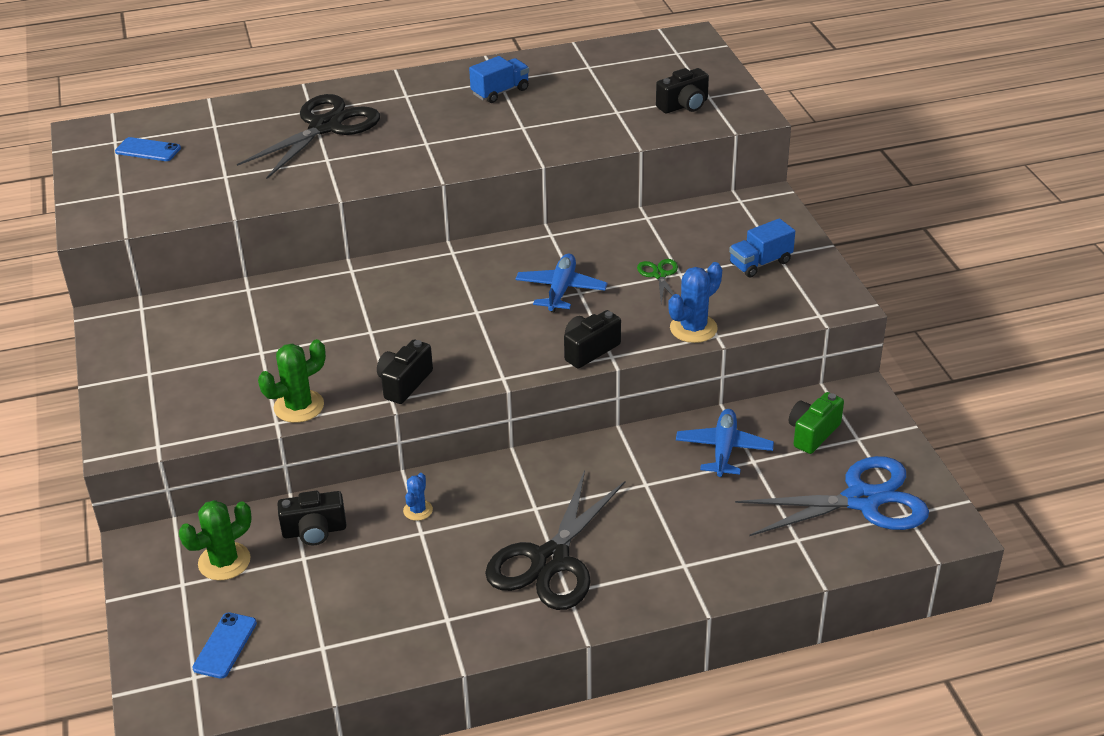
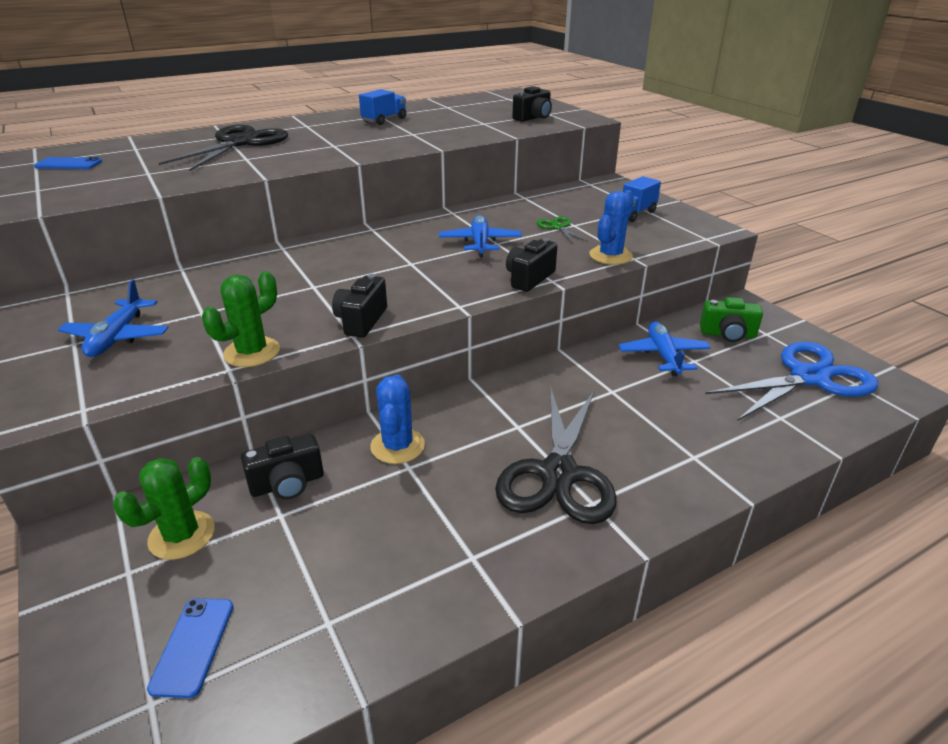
camera: 15 degrees left, 5 degrees down
(186, 371) = (117, 337): none -> blue plane
(418, 510) = (397, 446): blue cactus -> blue cactus, size x1.71
(812, 433) = (727, 334): green camera -> green camera turned 105 degrees counterclockwise

